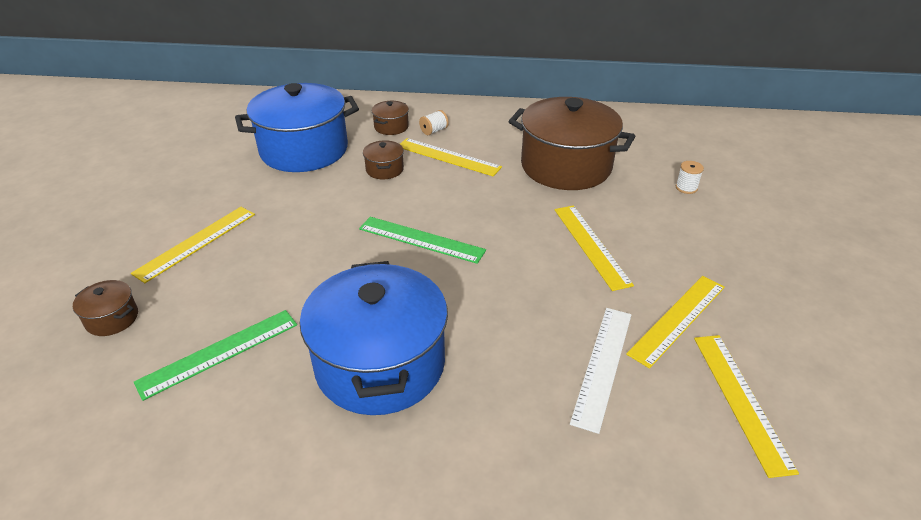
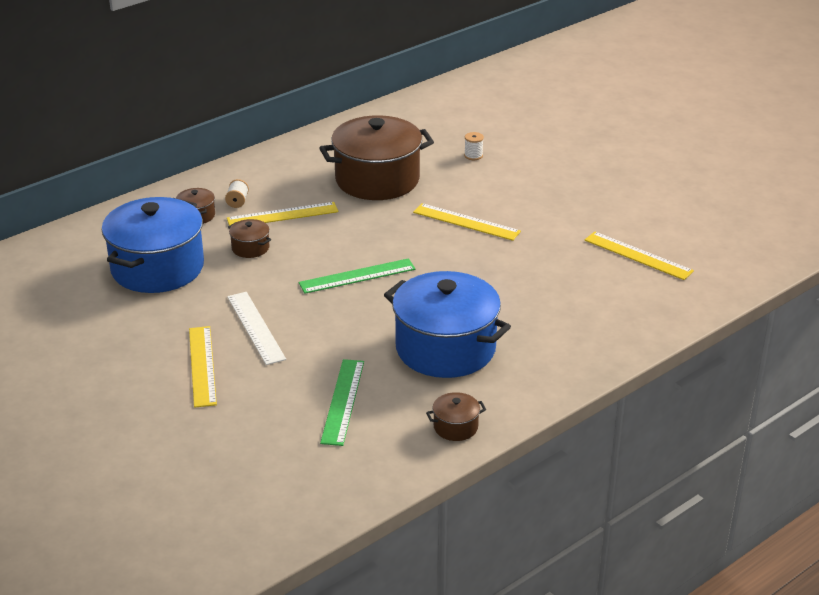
camera: 45 degrees left, 5 degrees down
(112, 318) = (236, 432): brown pot -> brown pot (455, 427)
(603, 365) = (558, 279): white ruler -> white ruler (256, 327)
(677, 319) = (564, 235): yellow ruler -> none

